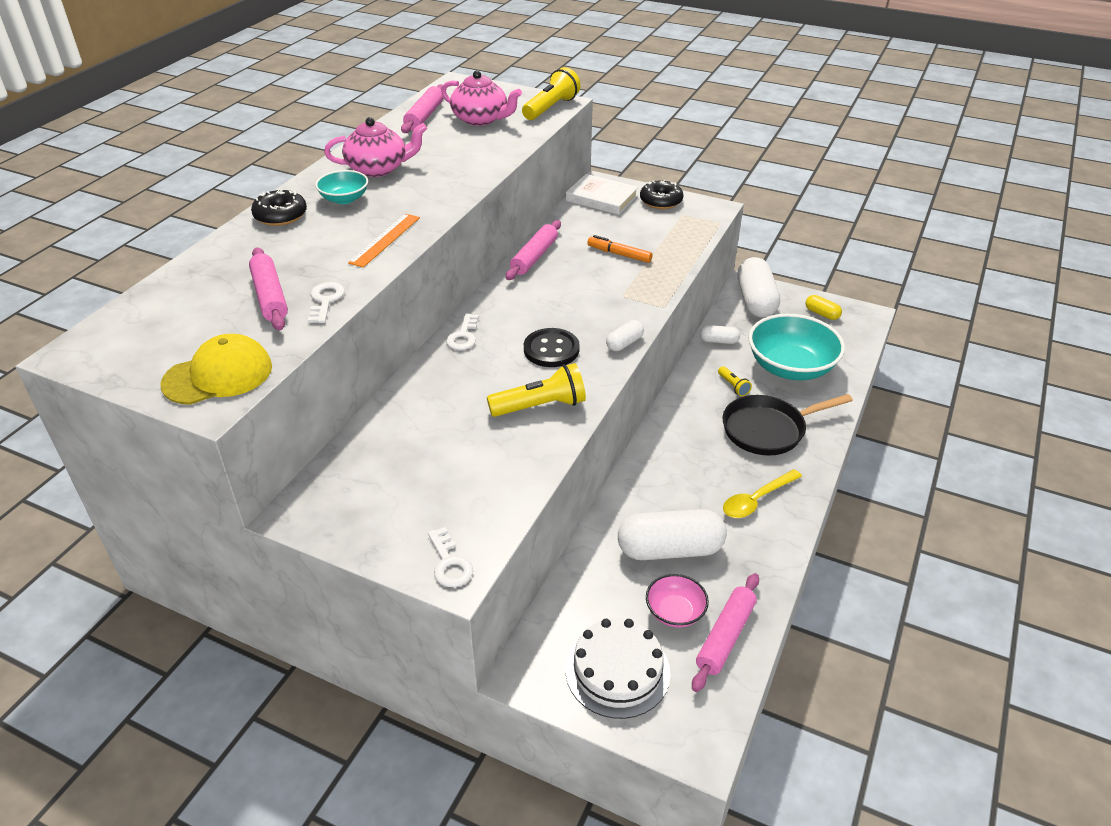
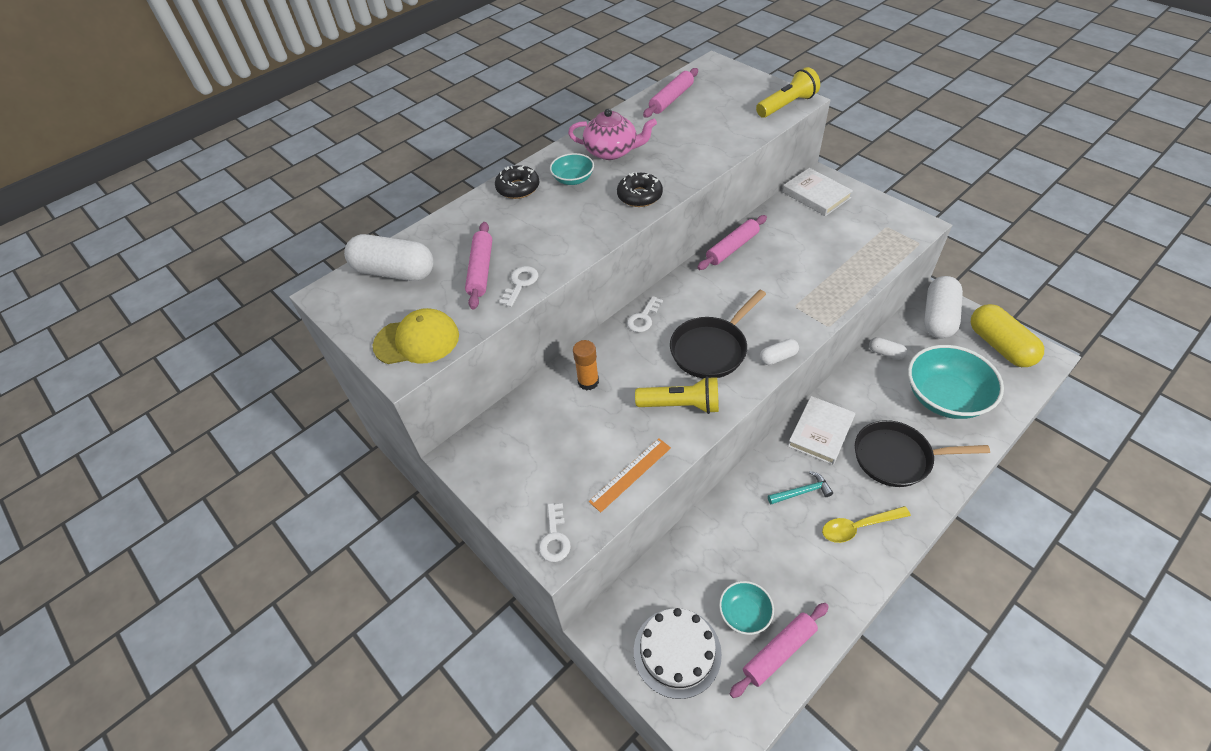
camera: 25 degrees right, 10 degrees up
(385, 240) = (589, 229): orange ruler -> orange ruler (630, 474)
(425, 407) = (588, 382): none -> orange glue stick
(481, 119) = (719, 109): pink teapot -> none
(551, 349) = (711, 349): black button -> black pan
(619, 254) = (809, 260): orange marker -> none
(661, 201) = (871, 208): black donut -> black donut (639, 196)
(670, 549) = (762, 552): white capsule -> white capsule (394, 272)
(675, 612) = (744, 613): pink bowl -> turquoise bowl
(684, 425) = (821, 432): none -> white book
(687, 483) = (802, 492): none -> turquoise hammer
(733, 386) = (881, 404): yellow flashlight -> none
(822, 314) = (1000, 346): yellow capsule -> yellow capsule, size x2.11

